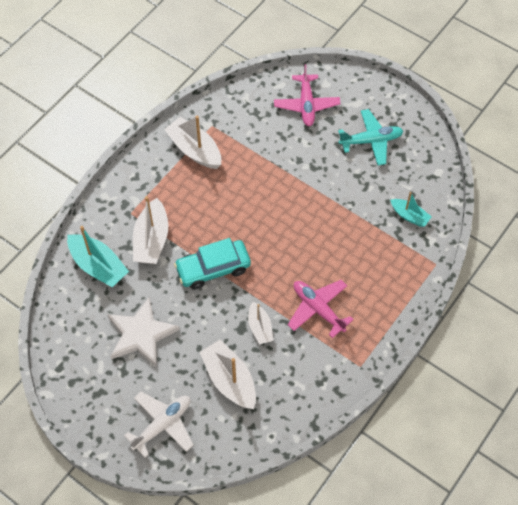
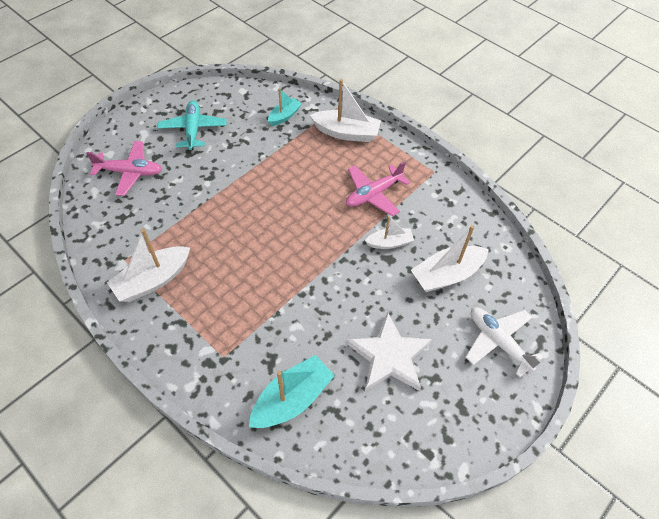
camera: 85 degrees left, 5 degrees down
(151, 240) = (266, 336): white boat -> white boat (346, 133)
(213, 269) = (315, 277): turquoise car -> none

